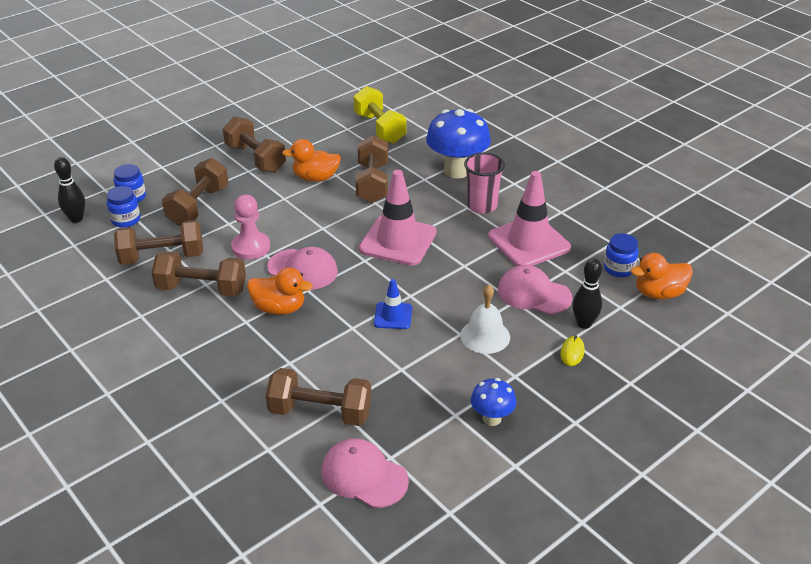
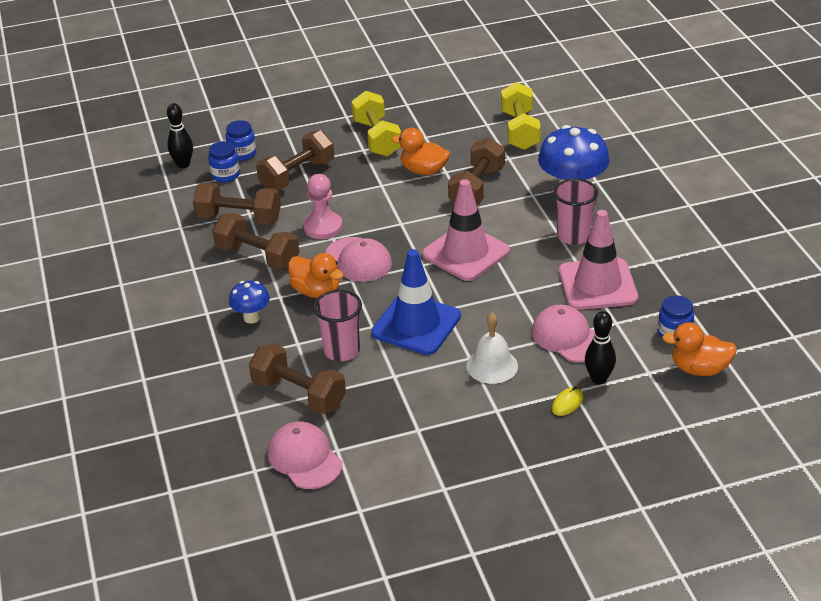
camera: 25 degrees right, 0 degrees up
(255, 158) = (377, 138): brown dumbbell -> yellow dumbbell
(337, 358) = (342, 351): none -> pink cup
(393, 316) = (416, 324): blue traffic cone -> blue traffic cone, size x1.94
(491, 418) = (449, 442): blue mushroom -> blue mushroom (252, 317)

